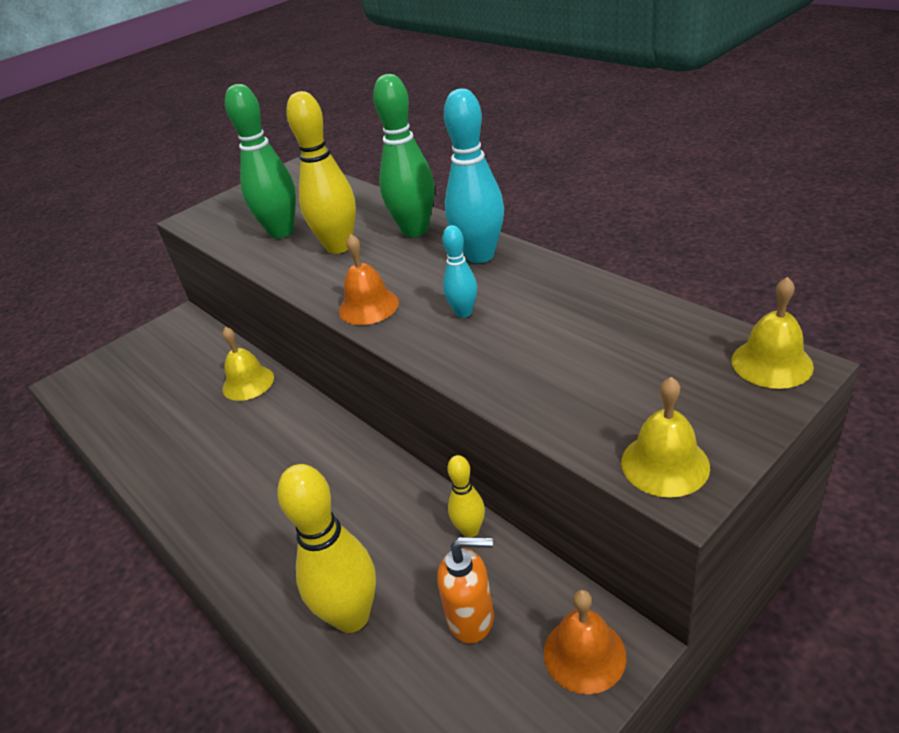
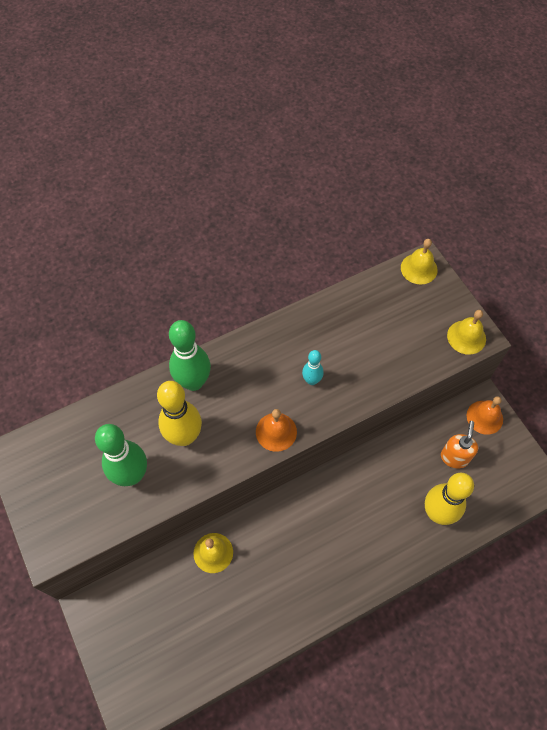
camera: 80 degrees left, 25 degrees up
(470, 530) = (402, 443): yellow bowling pin -> none
(480, 255) = (252, 353): turquoise bowling pin -> none

